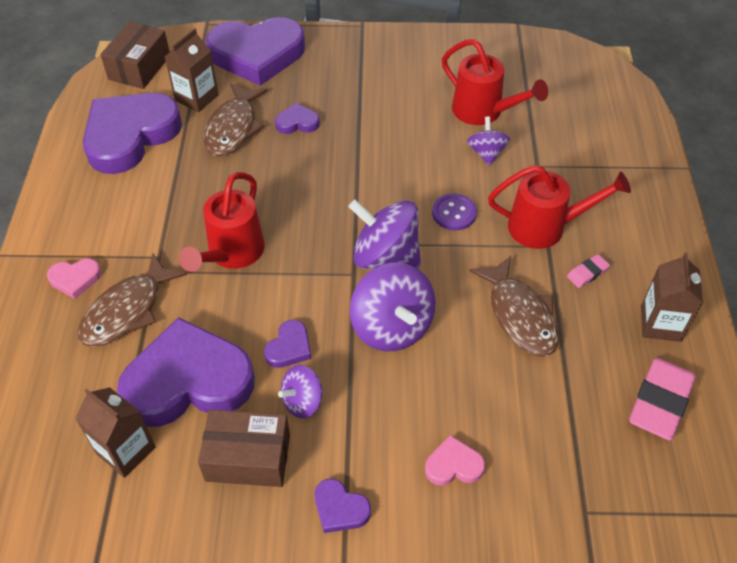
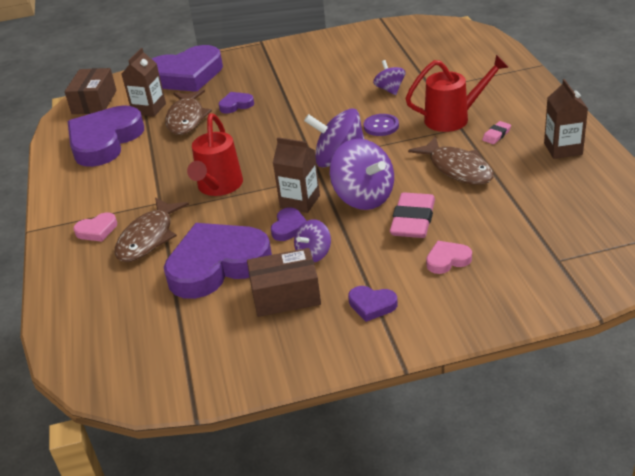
camera: 10 degrees left, 15 degrees down
(126, 450) = (184, 316): brown carton -> brown carton (300, 201)
(483, 112) = (377, 68): red watering can -> none
(660, 402) = (583, 189): pink eraser -> pink eraser (413, 220)

